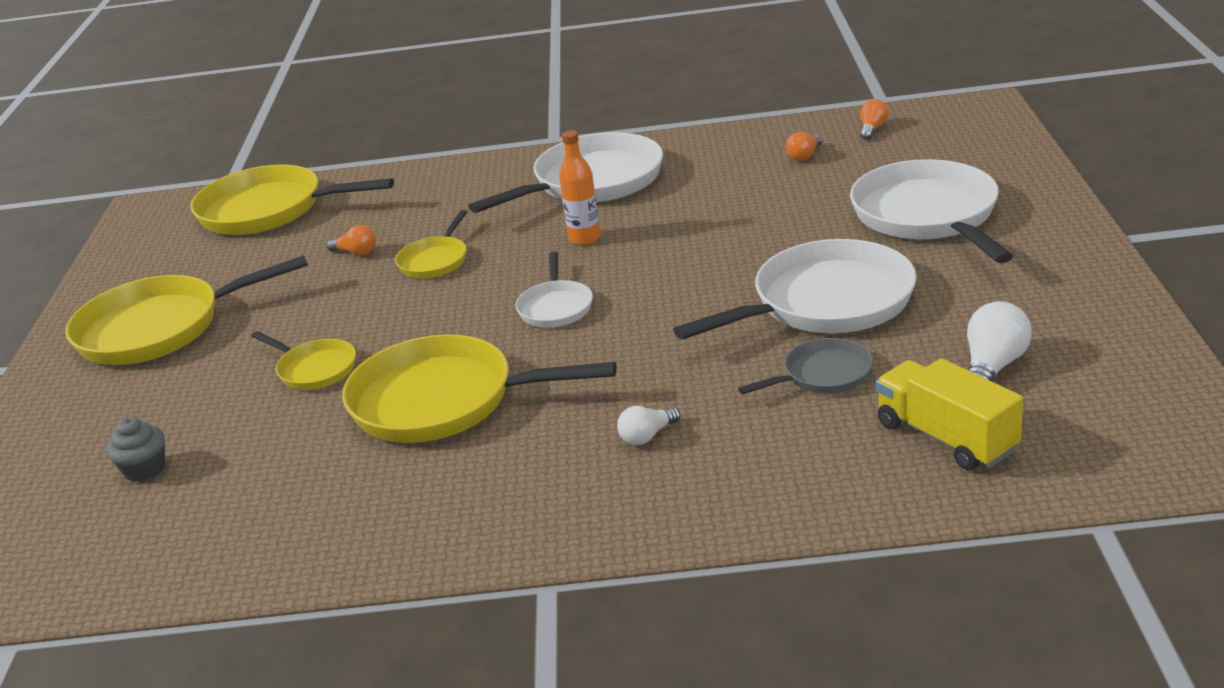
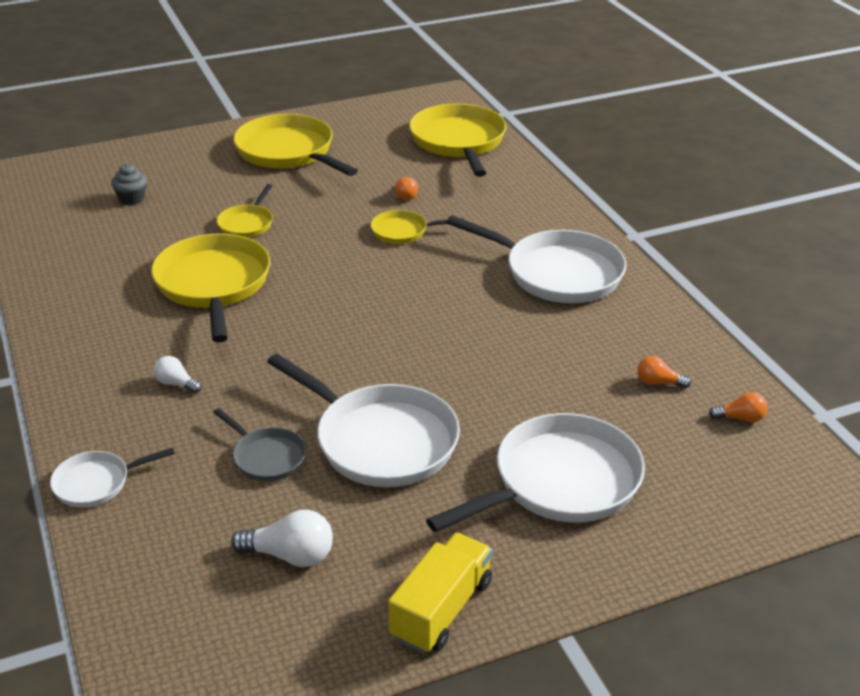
camera: 65 degrees right, 5 degrees up
(555, 307) = (346, 302): white pan -> white pan (96, 483)
(585, 239) = (456, 292): orange bottle -> none
(946, 437) = (182, 539): yellow truck -> yellow truck (441, 609)

